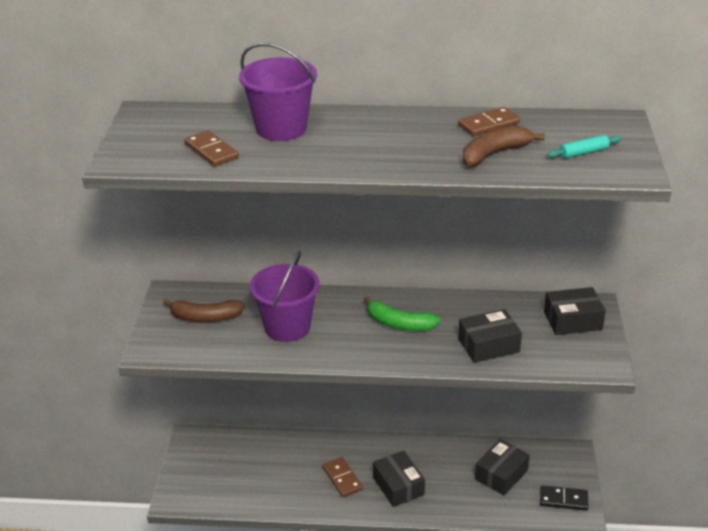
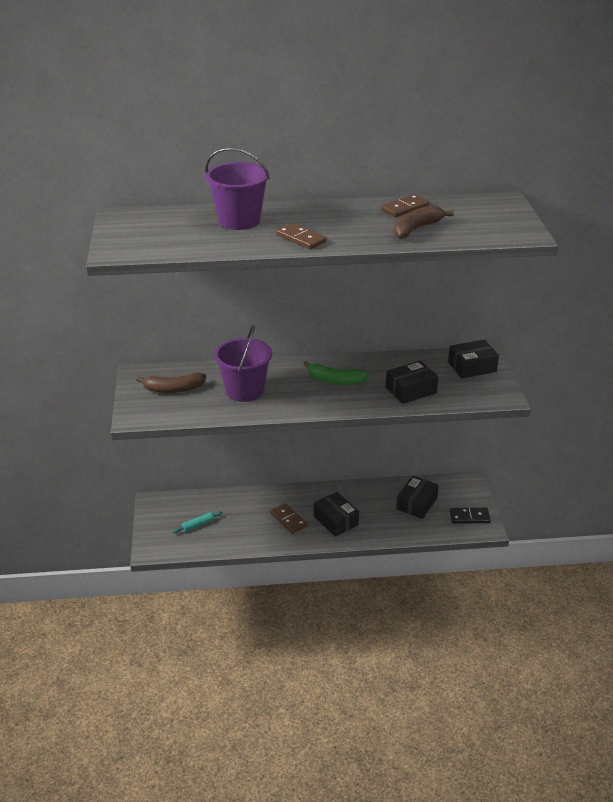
camera: 10 degrees left, 0 degrees up
(211, 151) = (188, 240): brown domino -> brown domino (301, 238)
(583, 153) = (484, 224): turquoise rolling pin -> turquoise rolling pin (198, 525)

